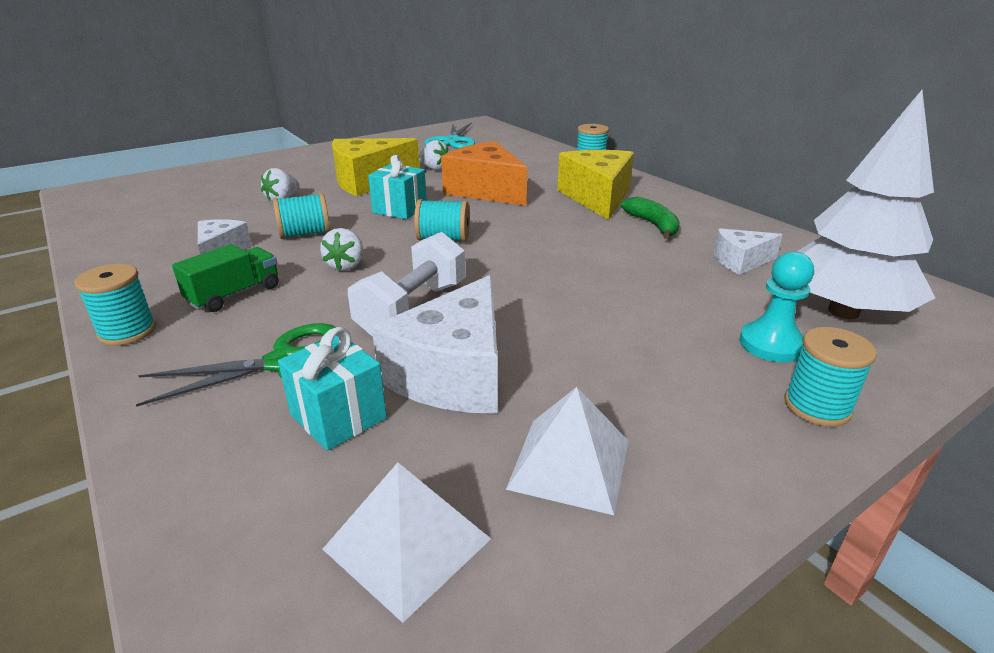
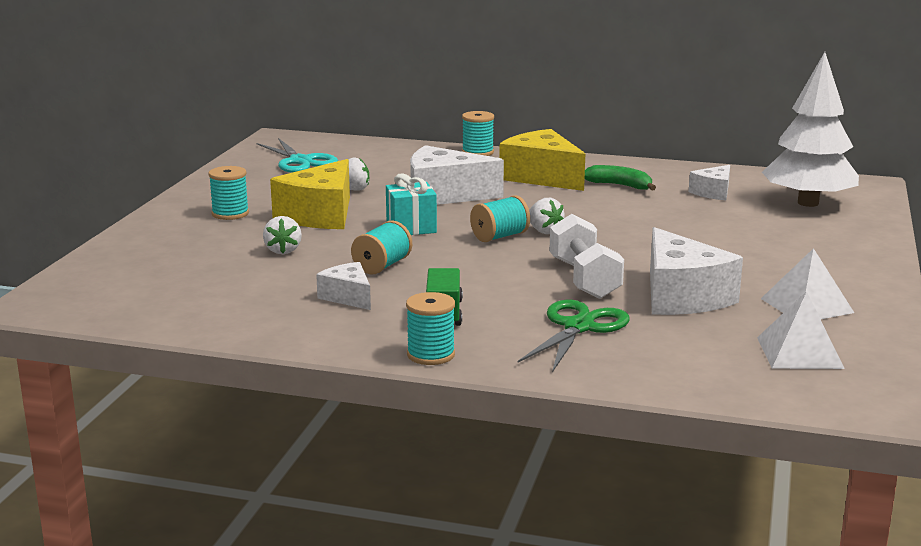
camera: 40 degrees left, 10 degrees down
(338, 416) = (668, 333): turquoise gift -> none
(346, 265) = (474, 273): white strawberry -> white strawberry (544, 231)
(485, 190) = (444, 195): orange cheese -> white cheese
(771, 344) = (802, 229): turquoise pawn -> none
(817, 406) = (862, 248): turquoise spool -> turquoise spool (230, 214)

